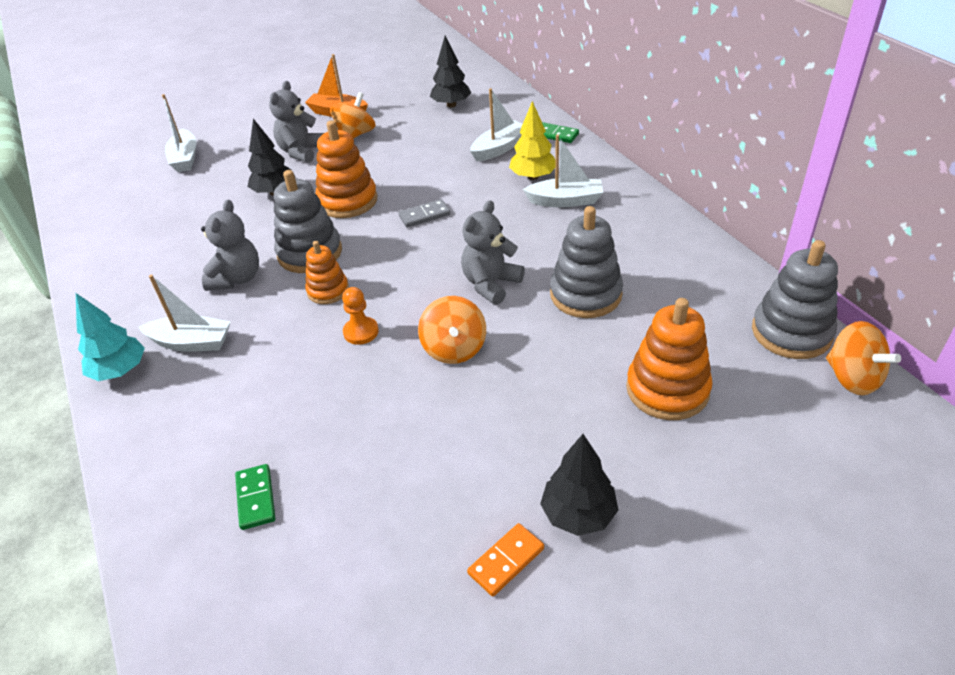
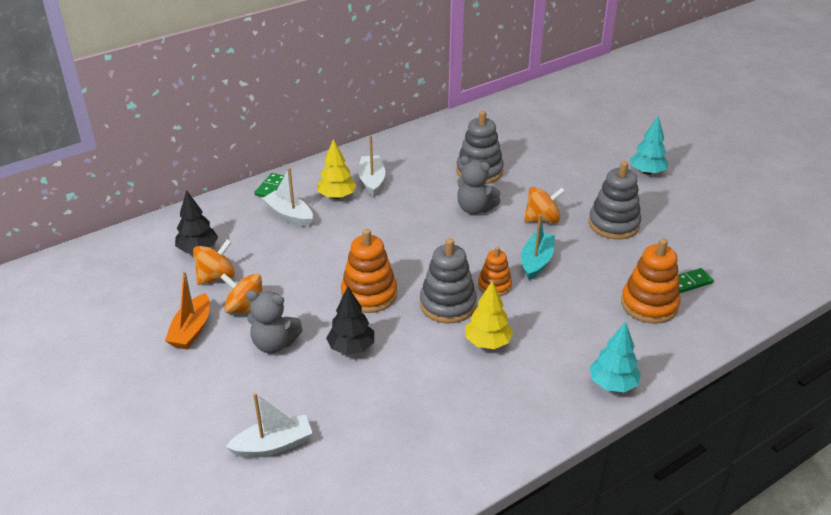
camera: 100 degrees left, 5 degrees down
(191, 342) = (570, 350): white boat -> none
(237, 278) = (487, 342): grey teddy bear -> yellow tree
(361, 332) = (536, 261): orange pawn -> turquoise boat
(424, 215) = (391, 247): grey domino -> none
(506, 561) = (683, 192): orange domino -> none
(578, 514) = (647, 172): black tree -> turquoise tree
(667, 389) = (554, 146): orange stacking toy -> orange stacking toy (649, 304)
(791, 332) = (500, 108): grey stacking toy -> grey stacking toy (613, 224)
(852, 378) = (530, 96): orange spinning top -> orange spinning top (216, 277)

